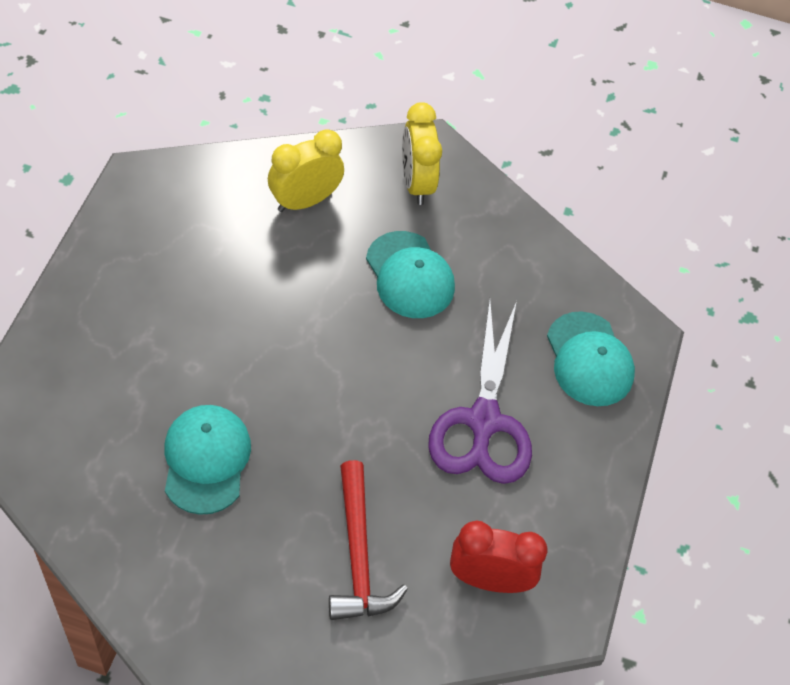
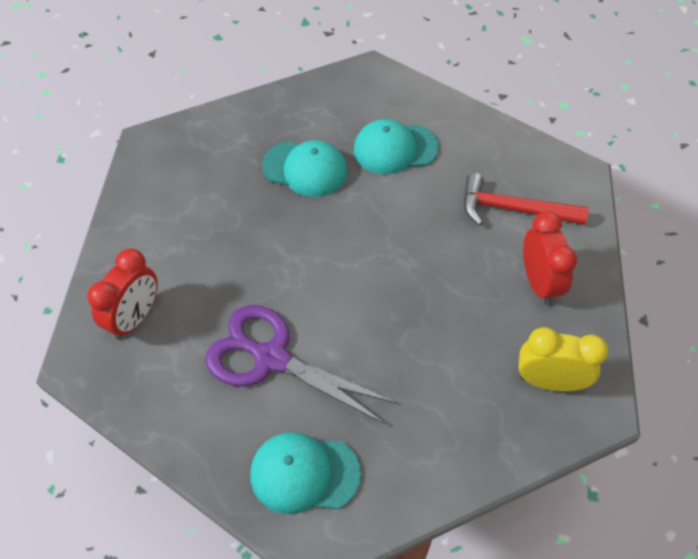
camera: 115 degrees right, 0 degrees up
(305, 201) = (538, 283): yellow clock -> red clock
(358, 555) = (194, 239): red hammer -> red hammer (513, 209)
(410, 275) = (439, 344): turquoise cap -> turquoise cap (395, 149)

